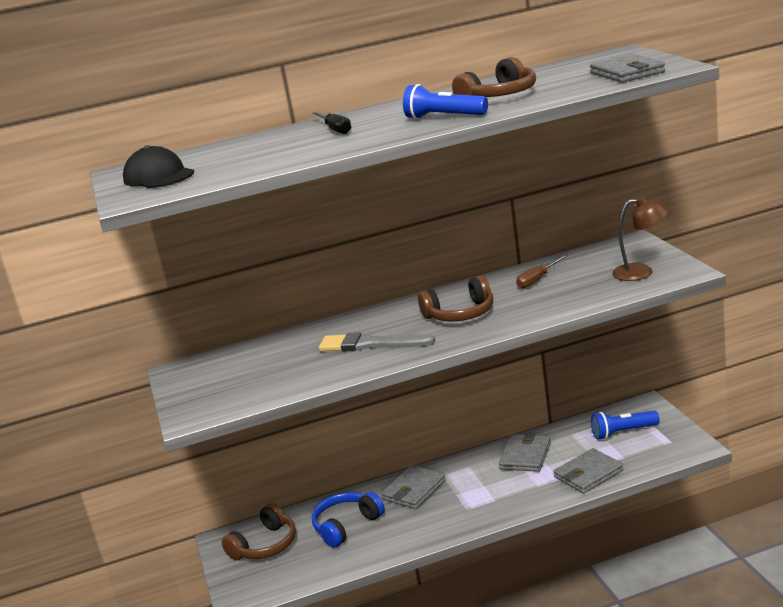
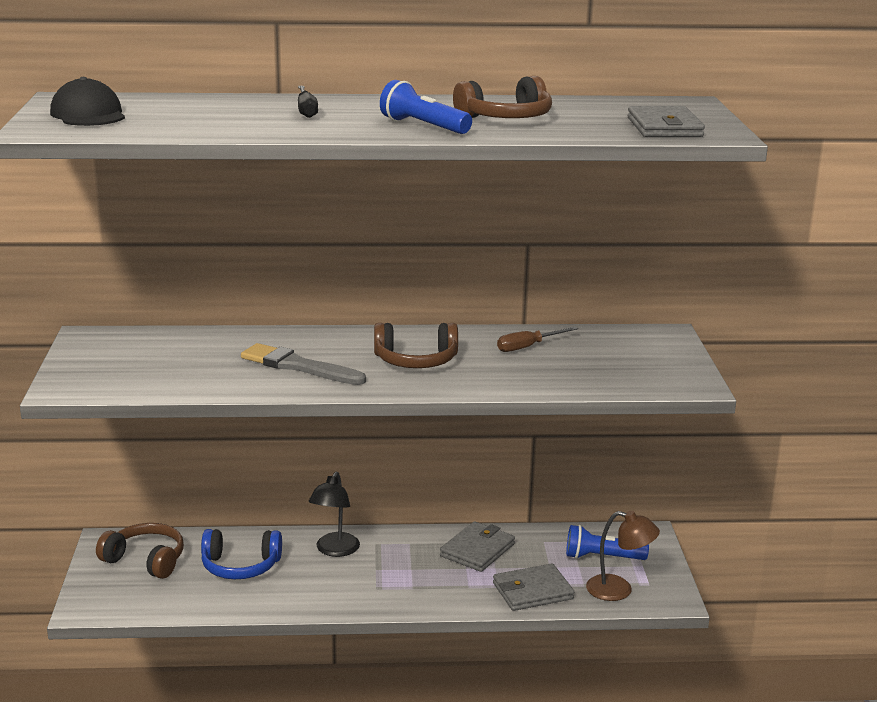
camera: 10 degrees right, 0 degrees up
(265, 545) = (145, 560): brown headphones -> brown headphones turned 120 degrees counterclockwise
(346, 526) = (240, 566): blue headphones -> blue headphones turned 150 degrees counterclockwise
(414, 490) = (334, 550): grey wallet -> black lamp
(641, 272) = (646, 370): brown lamp -> brown lamp (619, 590)

